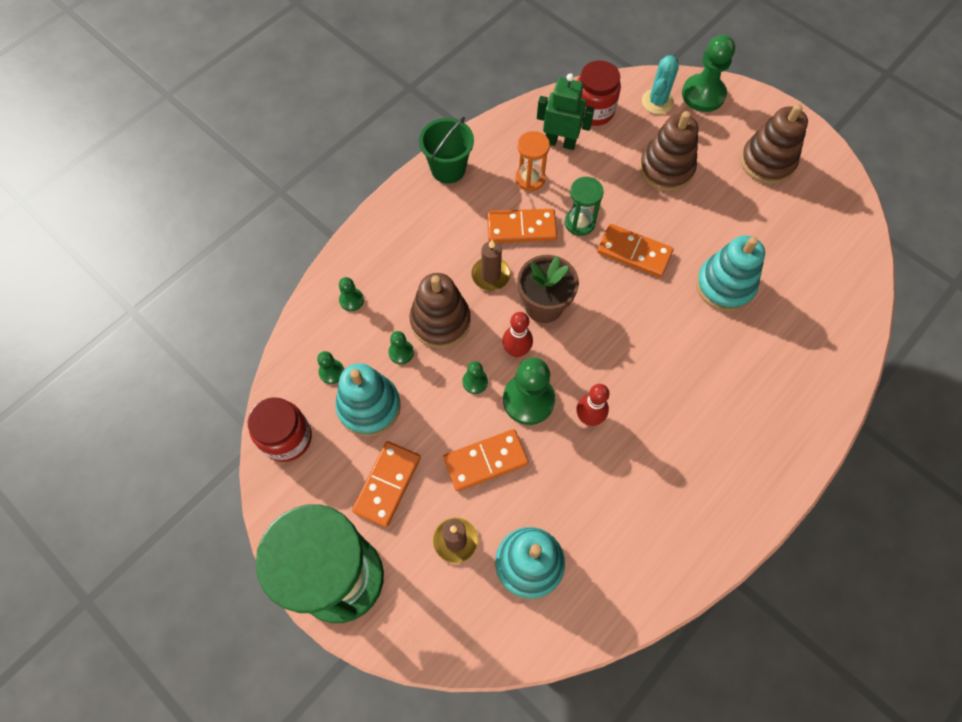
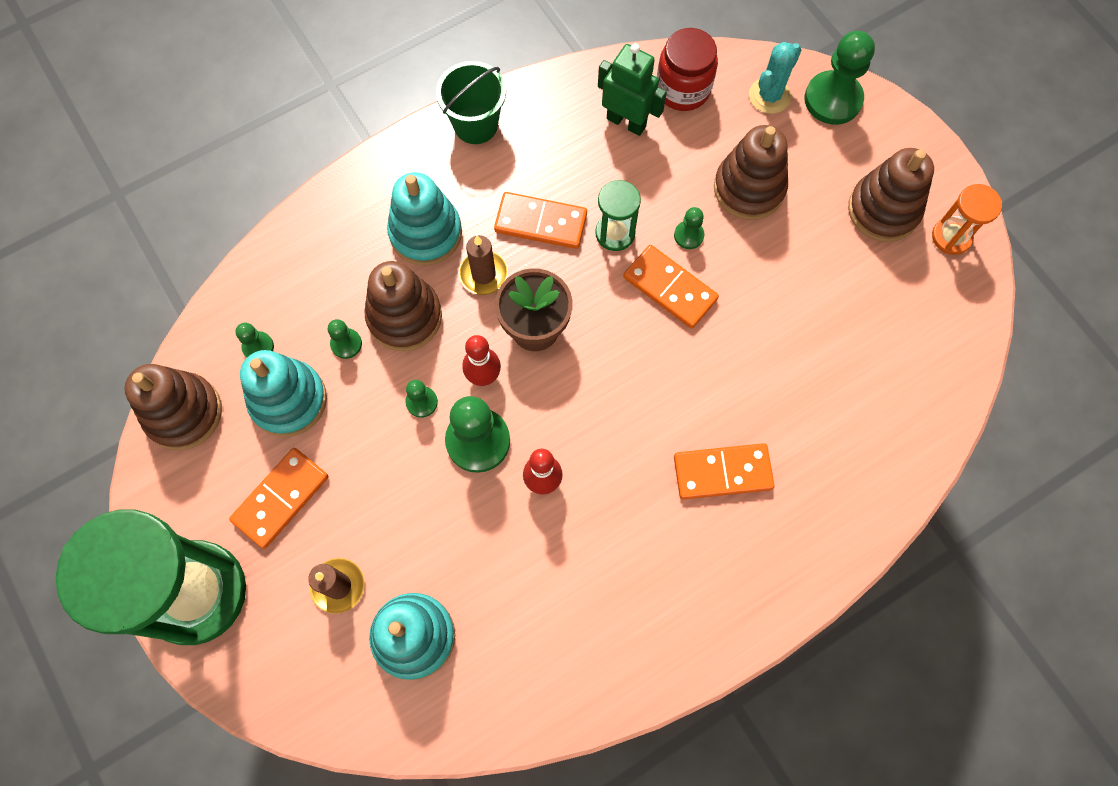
camera: 15 degrees right, 5 degrees up
(287, 438) = (184, 413): red jar -> brown stacking toy
(351, 300) = (308, 264): green pawn -> green pawn (688, 235)
(485, 461) = (403, 501): orange domino -> orange domino (722, 472)
(530, 179) = (572, 161): orange hourglass -> orange hourglass (951, 237)
(724, 285) = (769, 359): turquoise stacking toy -> turquoise stacking toy (426, 233)

